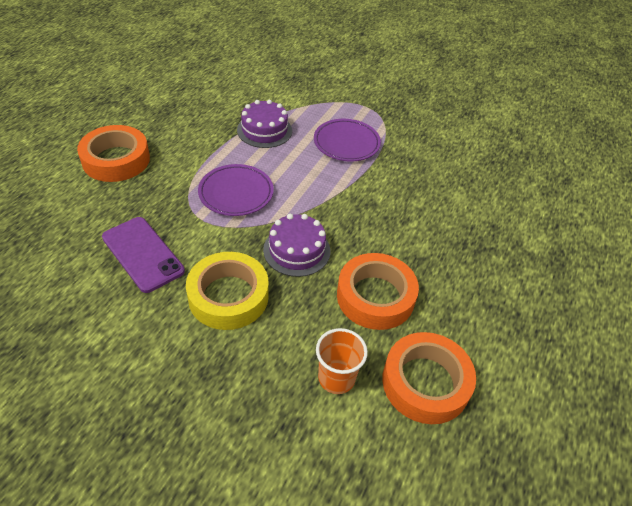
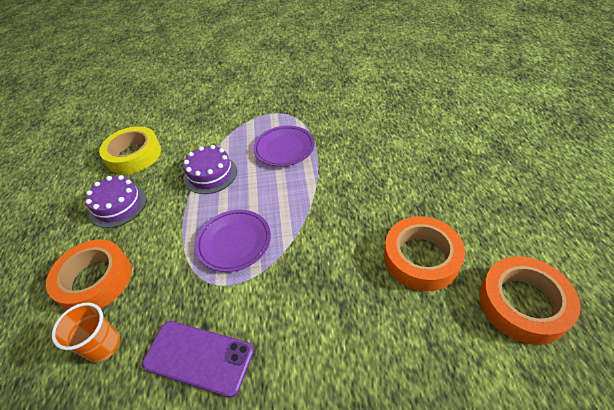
camera: 25 degrees left, 0 degrees up
(228, 296) = (311, 342): yellow tape -> yellow tape (134, 155)
(296, 250) = (328, 259): purple cake -> purple cake (118, 206)
(336, 378) = (463, 351): orange cup -> orange cup (103, 345)

